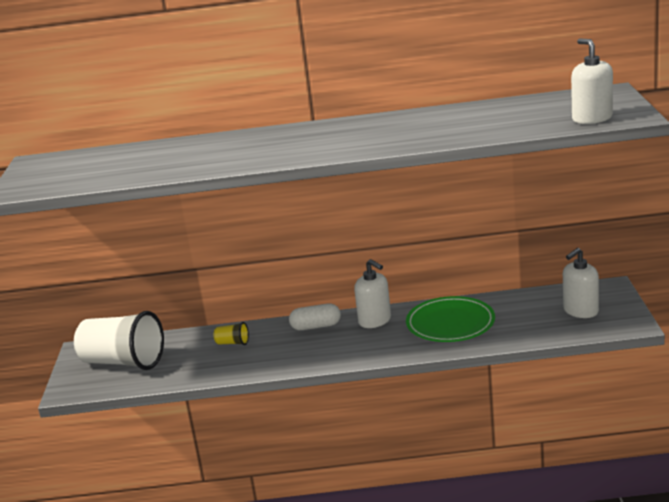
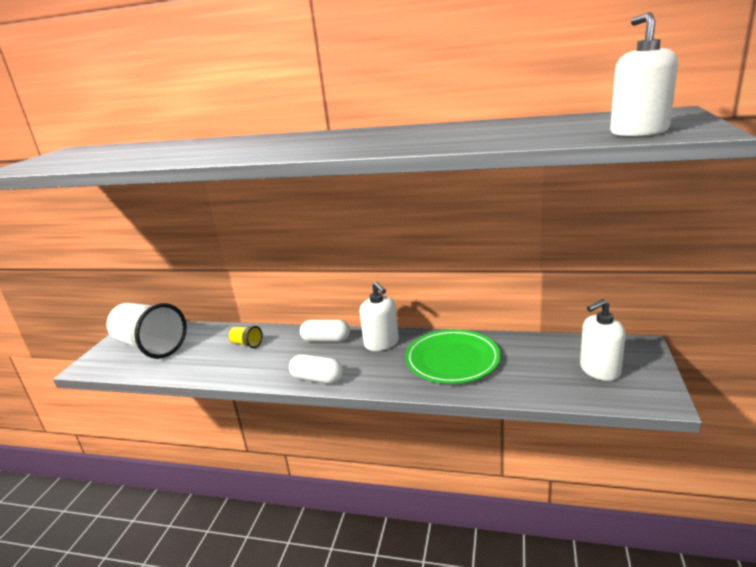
camera: 15 degrees right, 0 degrees up
(331, 359) = (317, 379): none -> white capsule

